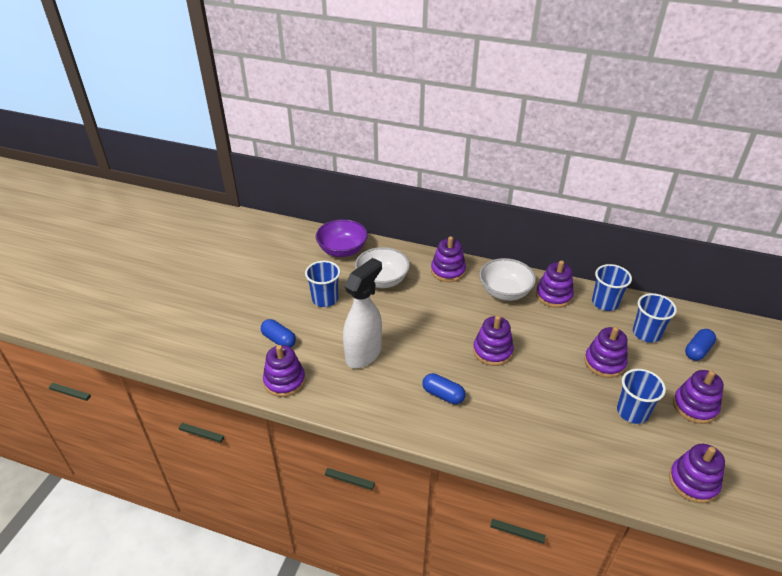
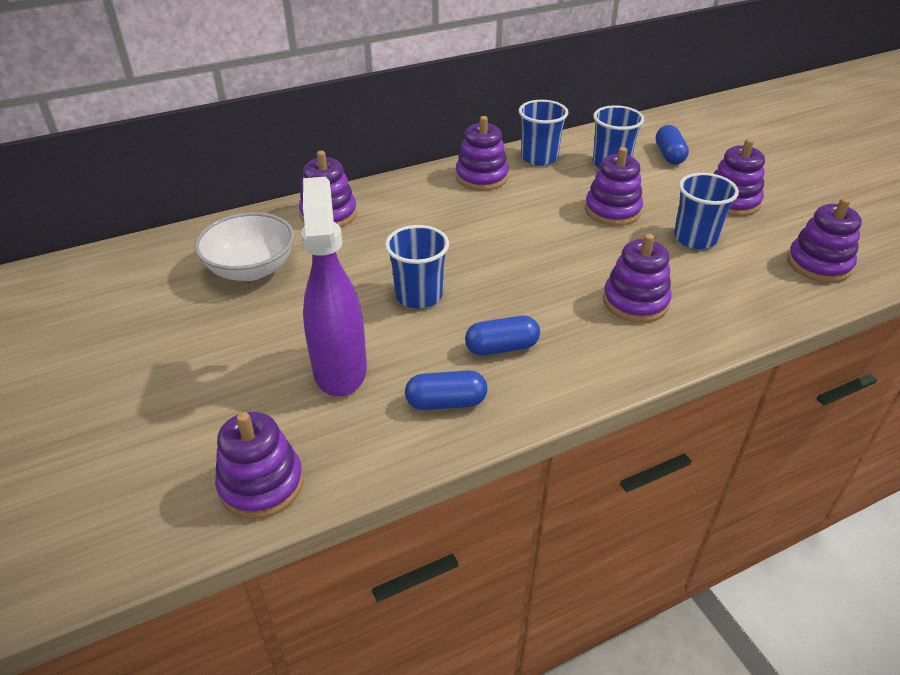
camera: 45 degrees left, 0 degrees up
(279, 340) = (179, 436): blue capsule -> blue capsule (446, 402)
(325, 299) = (191, 338): blue cup -> blue cup (419, 295)
(342, 250) = (141, 265): purple bowl -> none
(364, 354) = (340, 369): white spray bottle -> purple spray bottle
(492, 351) = (493, 266): purple stacking toy -> purple stacking toy (635, 302)
(505, 292) = (425, 201): white bowl -> none

